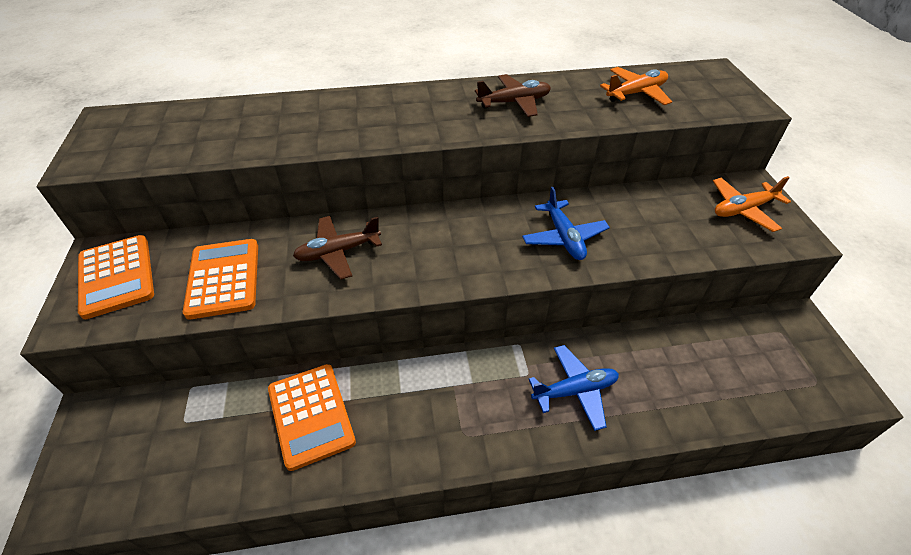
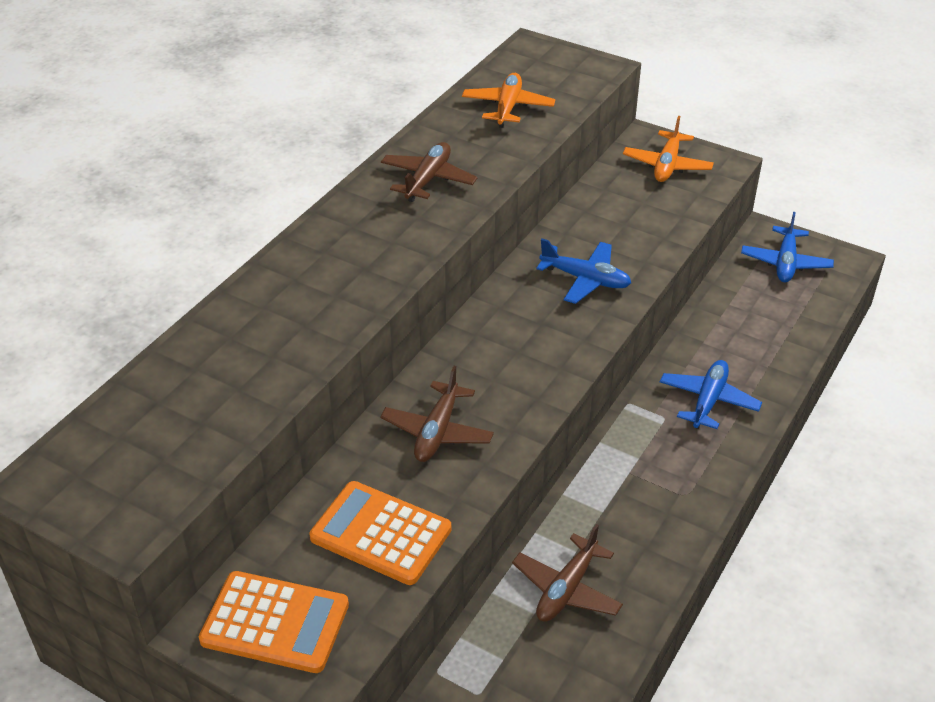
camera: 50 degrees left, 5 degrees down
(311, 415) = (567, 589): orange calculator -> brown plane
(785, 351) = (785, 262): none -> blue plane

